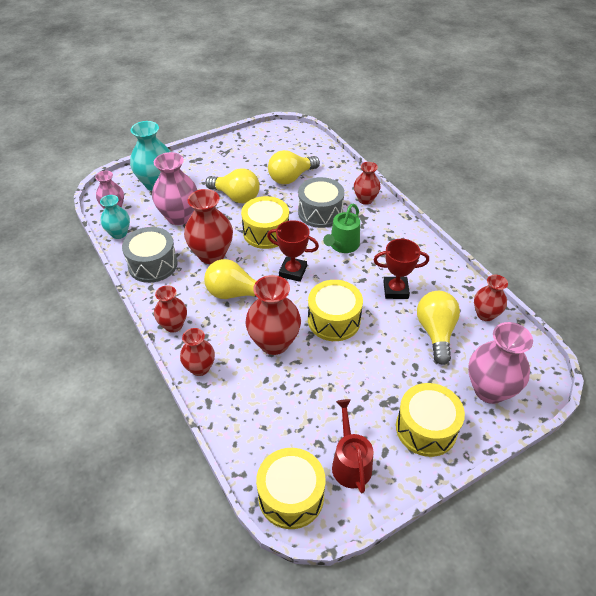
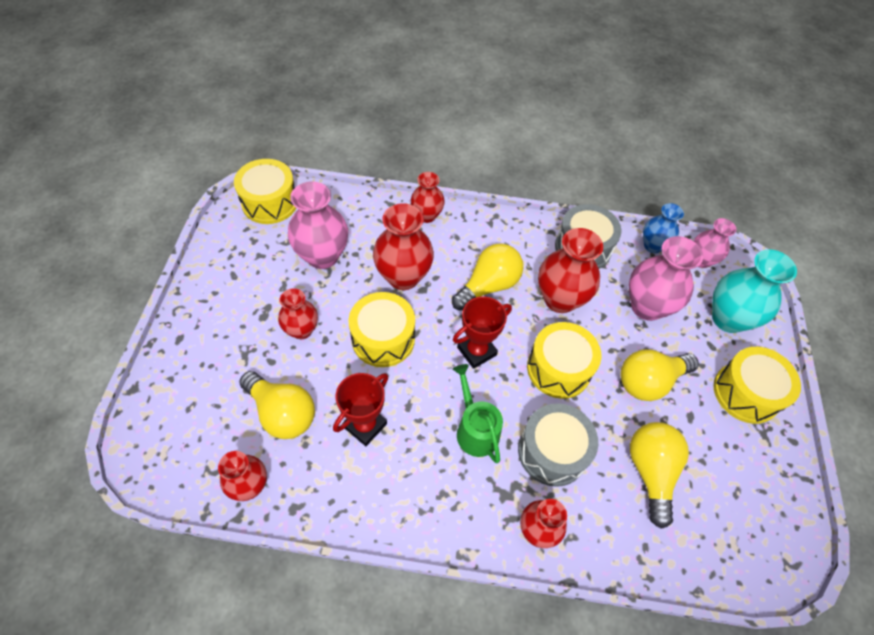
camera: 125 degrees right, 10 degrees up
(119, 233) = (653, 246): turquoise vase -> blue vase
(173, 325) = (489, 223): red vase -> red vase (302, 330)
(350, 463) = (251, 249): red watering can -> none
(426, 428) = (216, 317): yellow drum -> yellow drum (746, 393)
(489, 390) = (186, 397): pink vase -> pink vase (322, 256)

